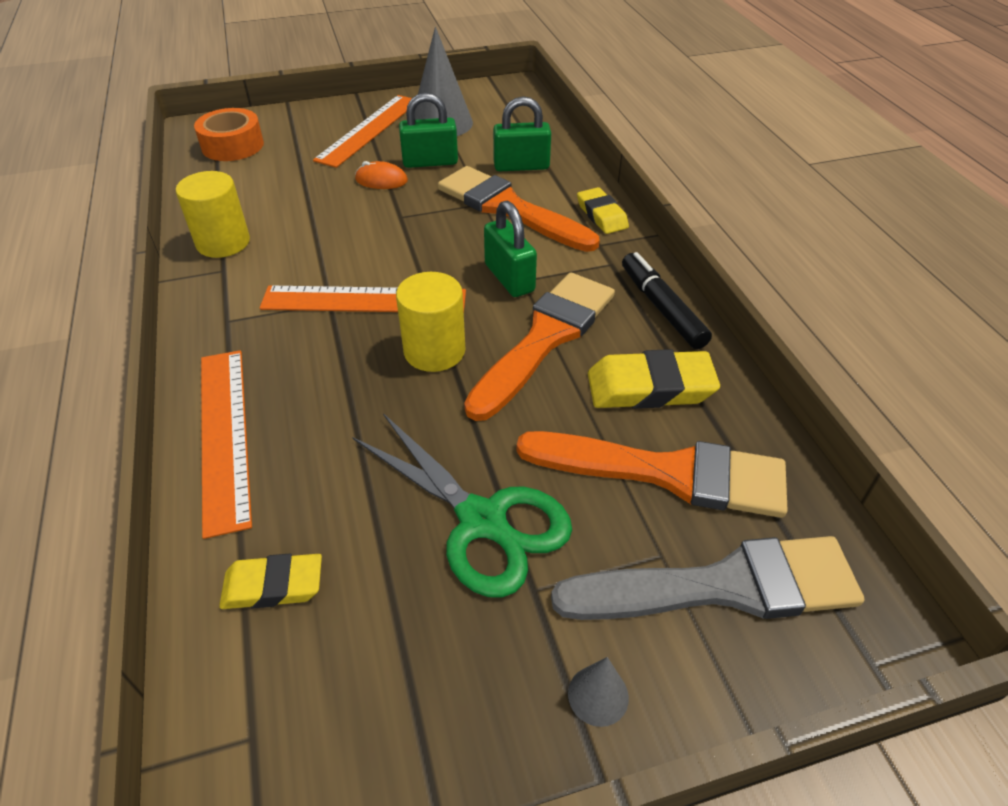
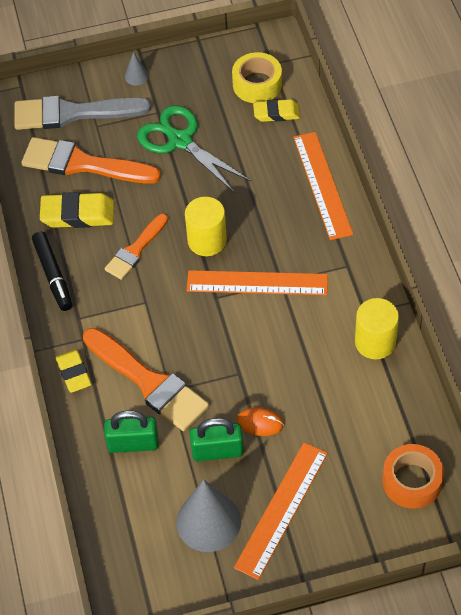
camera: 175 degrees left, 10 degrees up
(301, 668) = (257, 84): none -> yellow tape
(509, 278) = (154, 303): green padlock -> none
(545, 339) = (136, 250): orange brush -> orange brush, size x0.61

